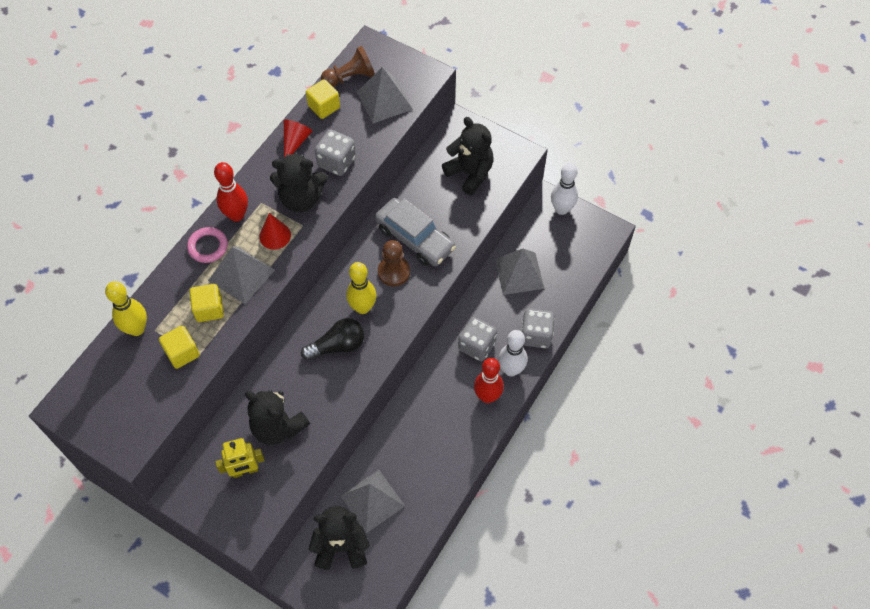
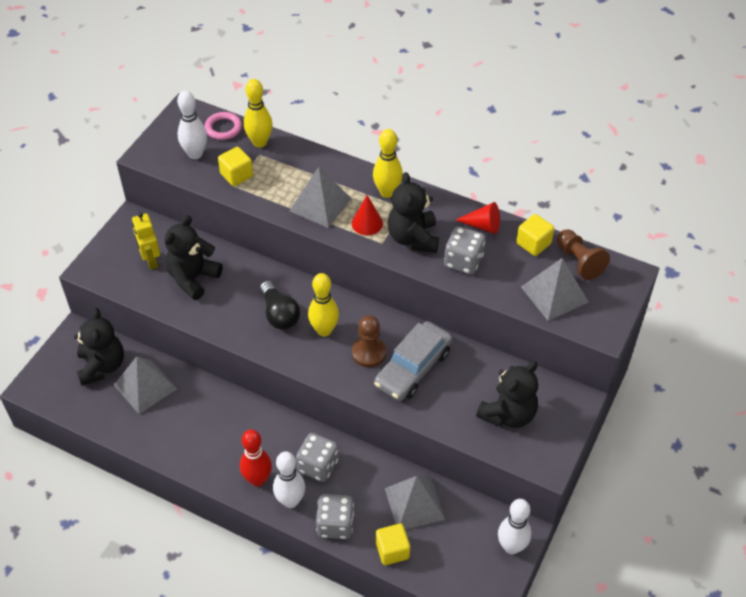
camera: 85 degrees right, 10 degrees down
(139, 395) = (195, 154): none -> white bowling pin
(208, 247) = (349, 177): pink ring -> pink ring (223, 128)
(209, 309) = (282, 187): yellow cube -> yellow cube (392, 550)
(236, 215) = (387, 192): red bowling pin -> yellow bowling pin

